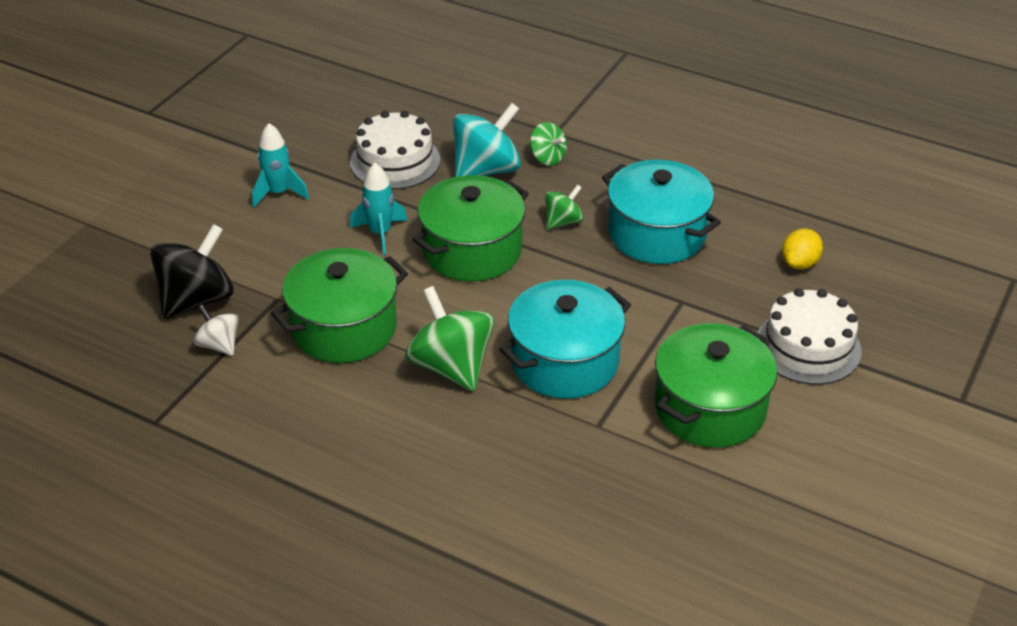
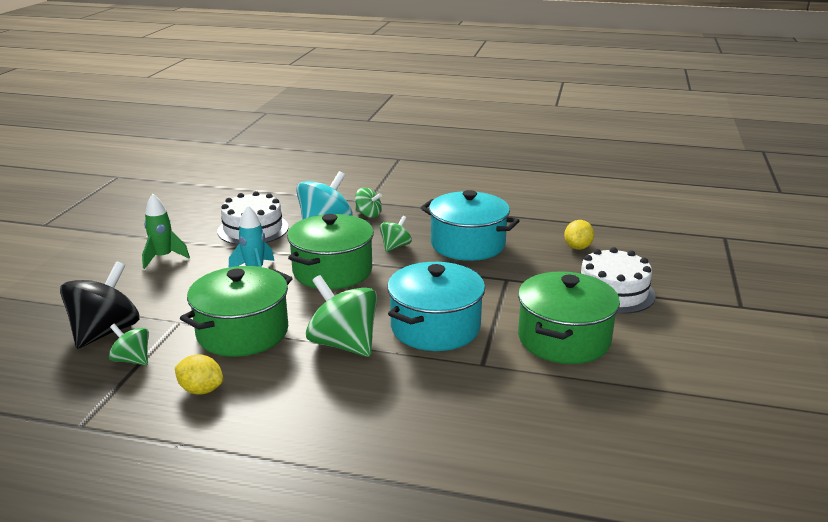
camera: 15 degrees left, 15 degrees down
(219, 345) = (132, 360): white spinning top -> green spinning top
(278, 193) = (163, 257): turquoise rocket -> green rocket
(283, 400) = (201, 390): none -> yellow lemon

